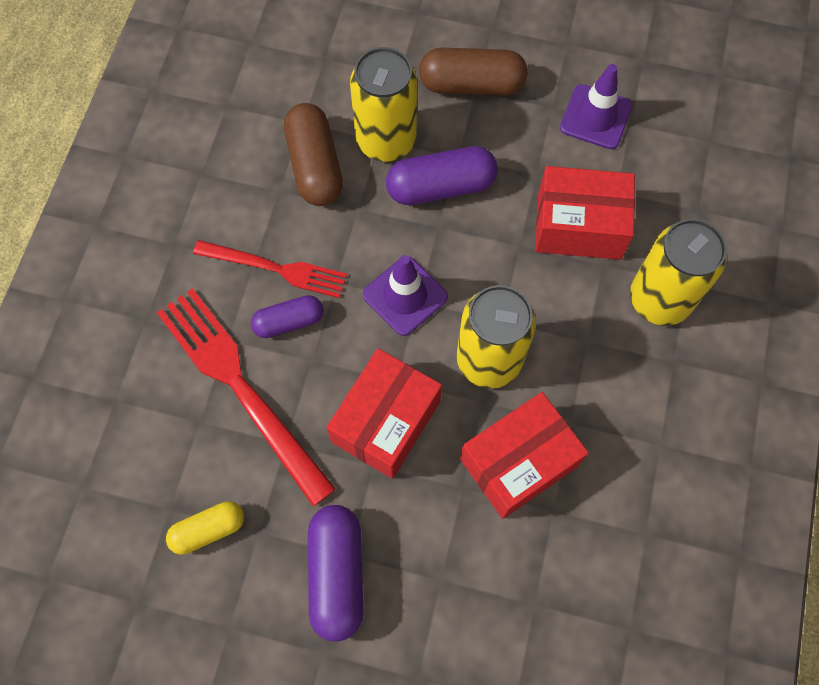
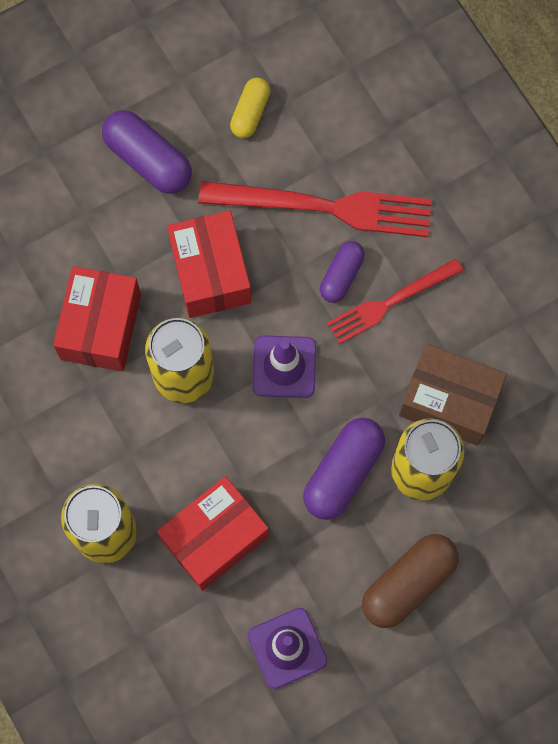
camera: 135 degrees right, 5 degrees up
(315, 166) = (449, 401): brown capsule -> brown box

